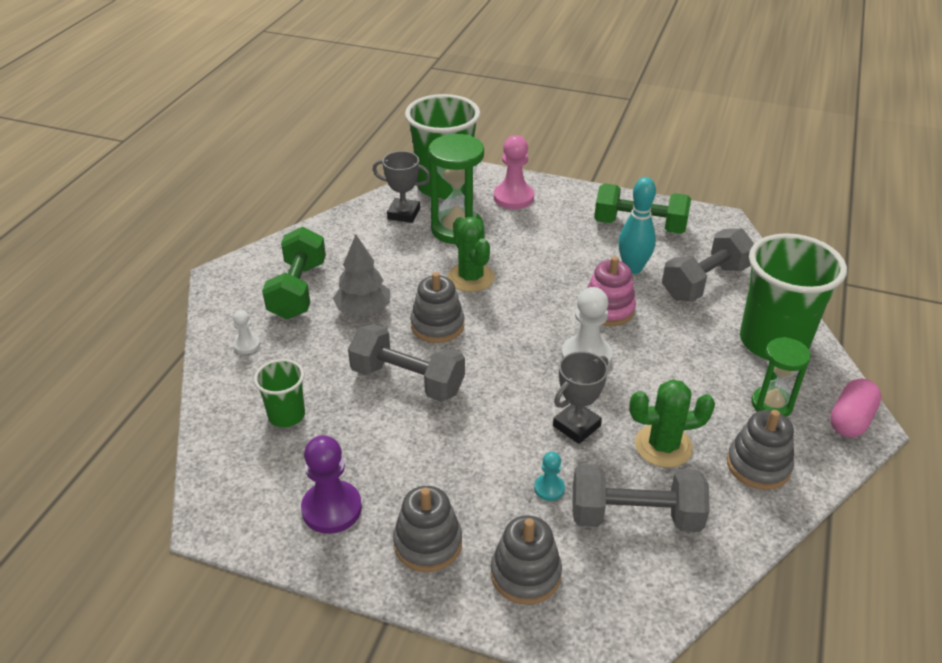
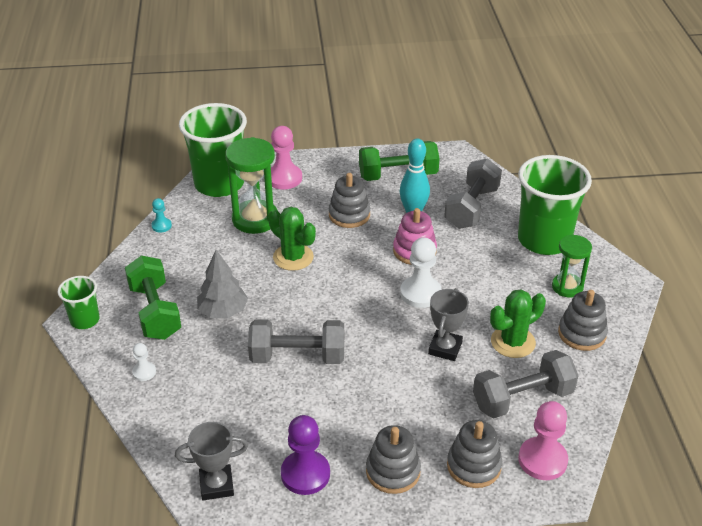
camera: 25 degrees left, 0 degrees up
(286, 415) = (219, 417): green cup -> green cup (85, 320)
(403, 214) = (201, 218): grey trophy -> grey trophy (216, 485)
(437, 325) = (292, 305): grey stacking toy -> grey stacking toy (349, 215)
(549, 488) = (453, 400): turquoise pawn -> turquoise pawn (161, 226)
(615, 600) = (542, 460): none -> pink pawn
(850, 420) = (622, 281): pink capsule -> none

